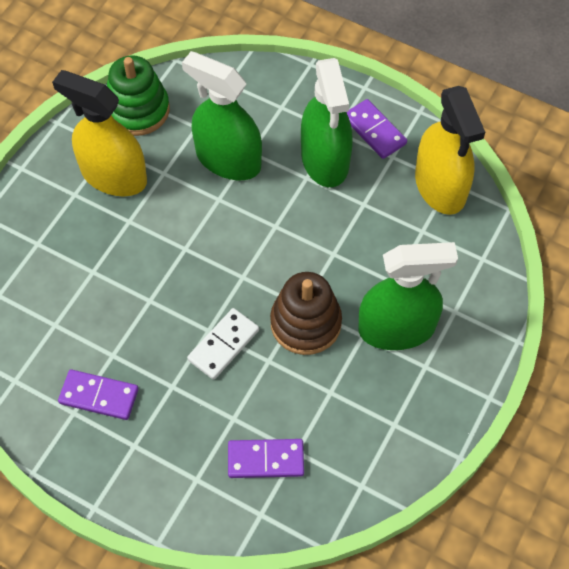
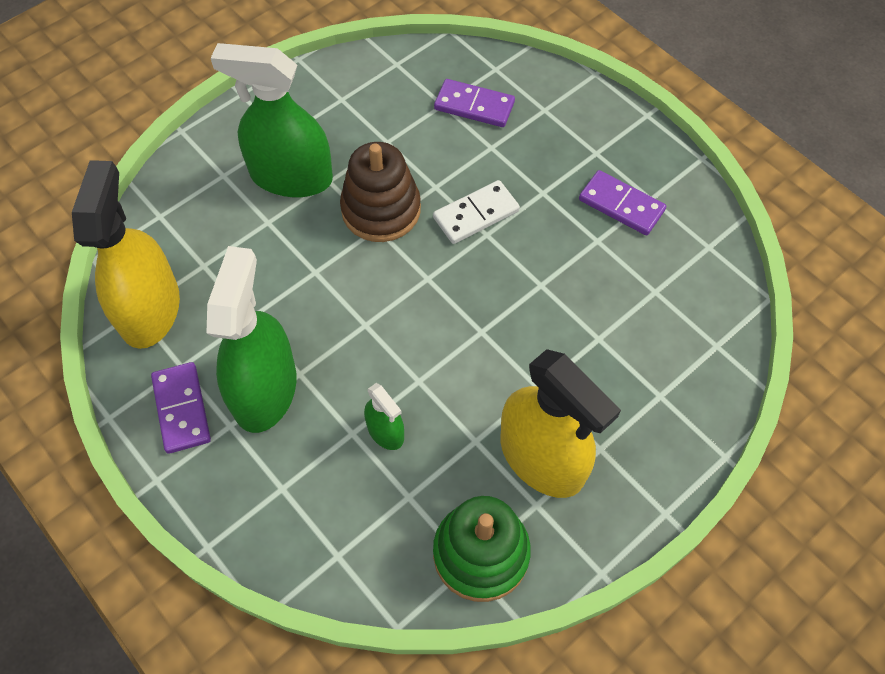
camera: 160 degrees left, 0 degrees up
(228, 159) = (385, 431): green spray bottle -> green spray bottle, size x0.48

